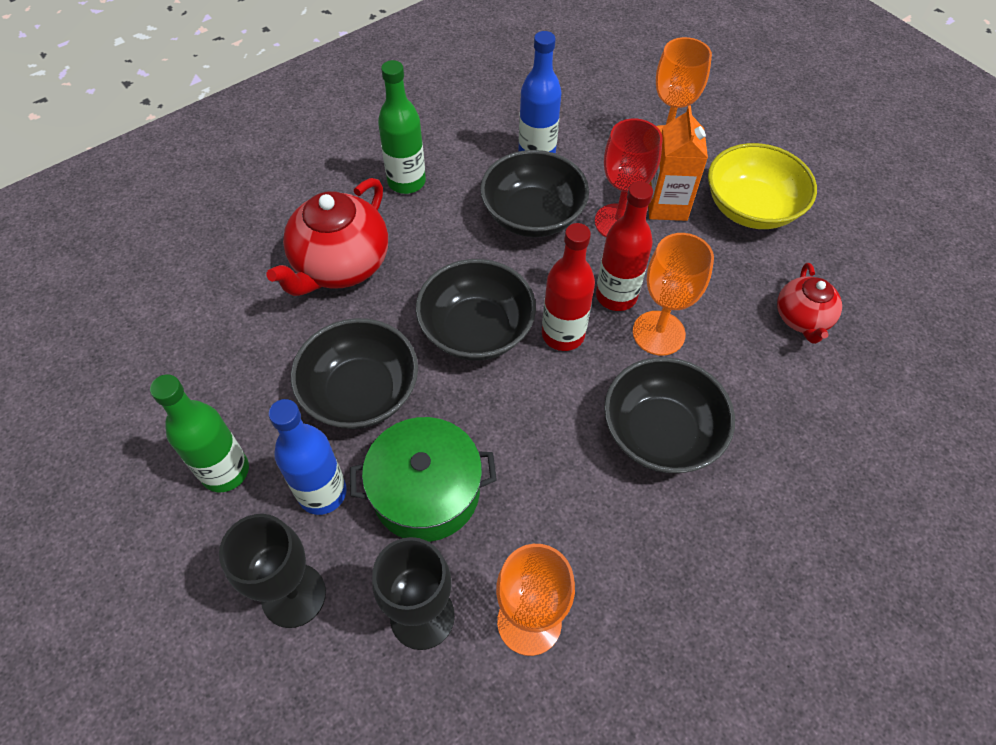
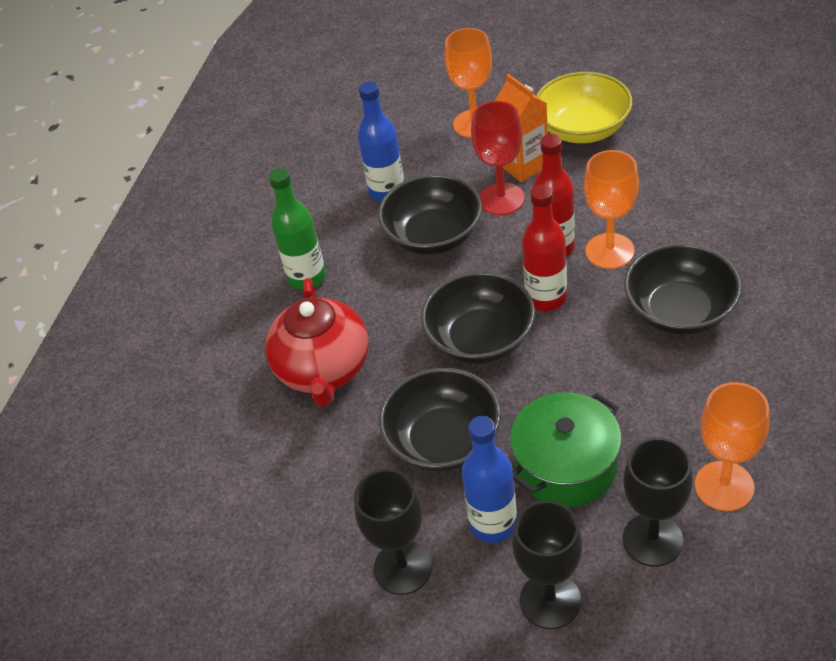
camera: 30 degrees left, 10 degrees down
(225, 471) = (403, 568): green bottle -> black goblet
(802, 319) = (691, 177): red teapot -> none

